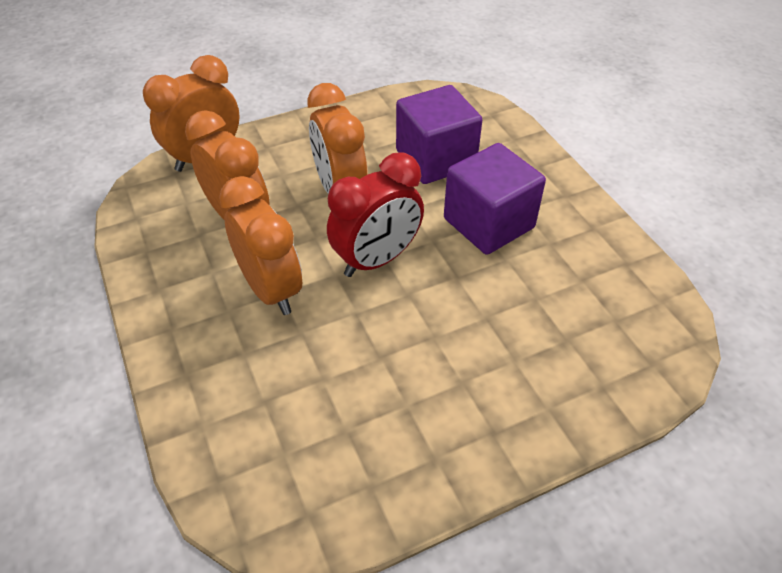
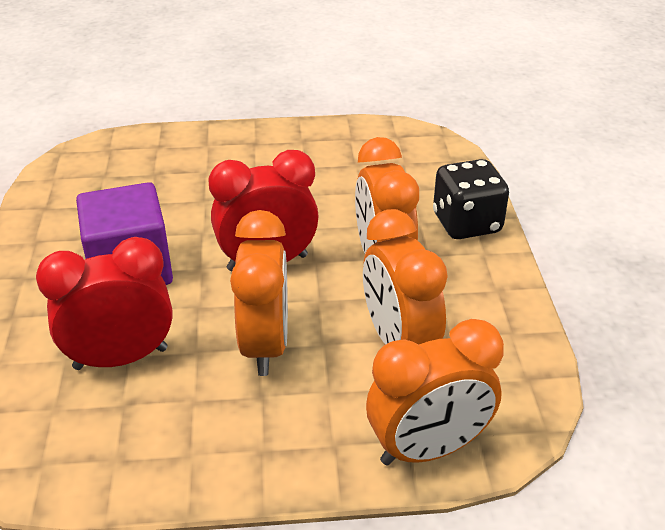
camera: 160 degrees left, 10 degrees down
(191, 363) = (466, 224): none -> black dice
(435, 159) = (121, 358): purple cube -> red clock

